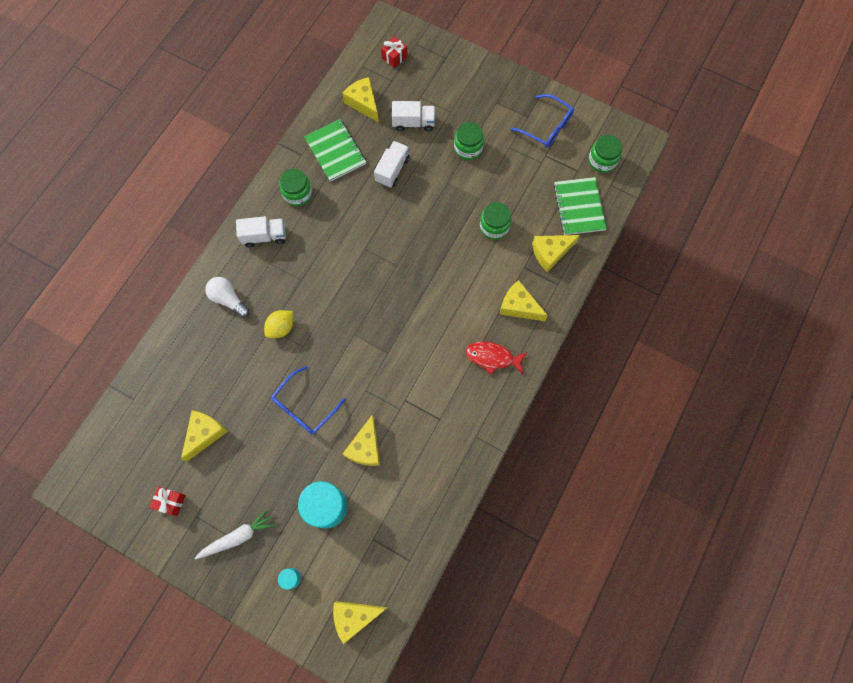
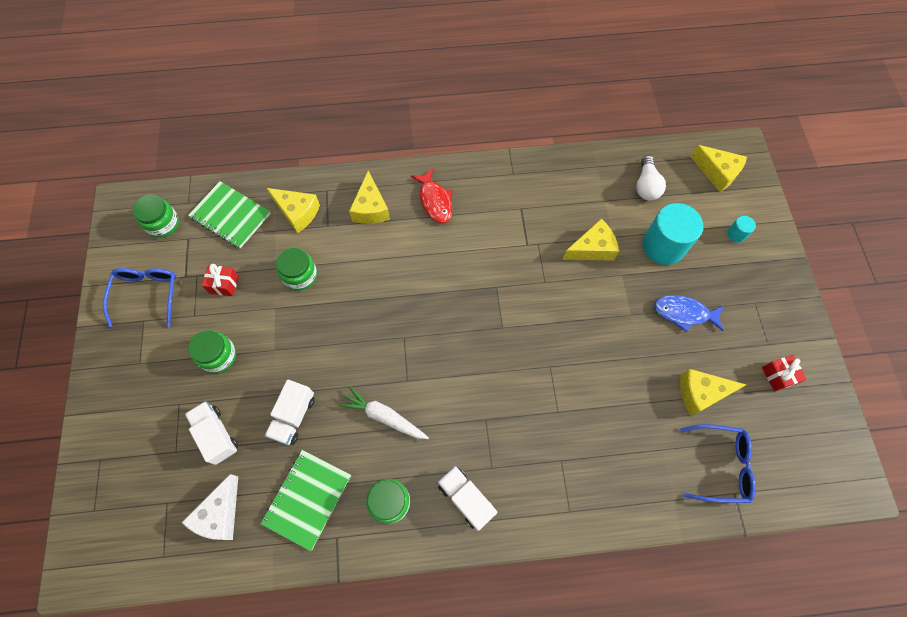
camera: 125 degrees left, 5 degrees down
(228, 299) = (562, 480): white light bulb -> white light bulb (646, 186)
(238, 536) = (748, 296): white carrot -> white carrot (384, 416)
(265, 473) = (684, 313): none -> blue fish
(281, 328) = (549, 401): yellow lemon -> none
(304, 407) = (602, 323): blue glasses -> blue glasses (720, 465)
(363, 103) = (220, 514): yellow cheese -> white cheese
(392, 170) = (293, 416): white truck -> white truck turned 60 degrees counterclockwise
(394, 57) = (128, 524): red gift -> red gift (224, 284)
(579, 207) = (230, 216): green notebook -> green notebook turned 75 degrees clockwise

